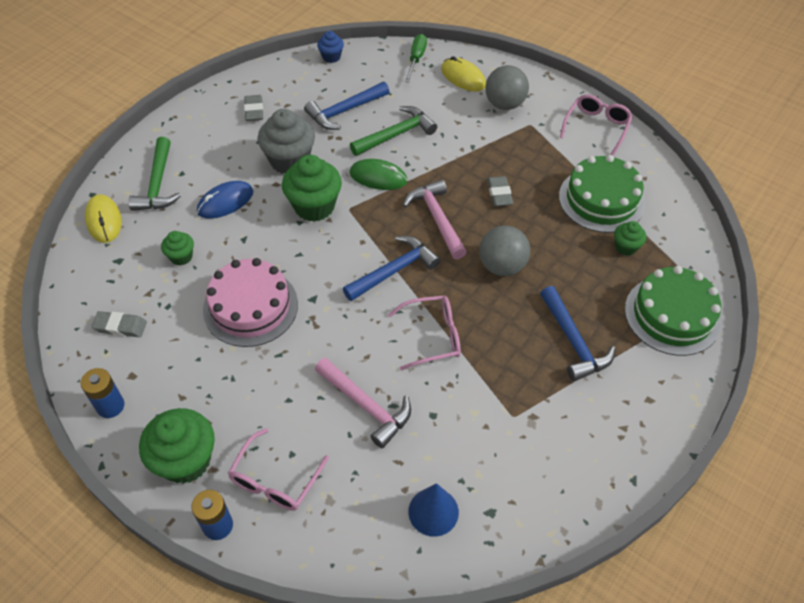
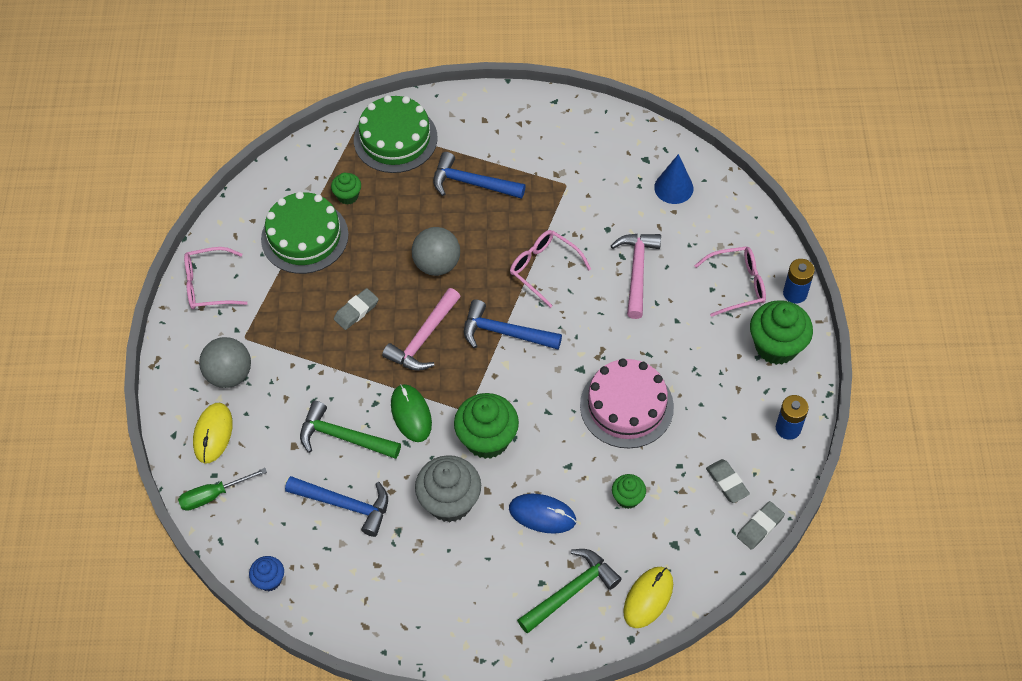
camera: 125 degrees left, 5 degrees up
(254, 110) = (409, 589): grey eraser -> grey eraser (760, 527)
(573, 341) = (472, 183): blue hammer -> blue hammer turned 105 degrees counterclockwise

